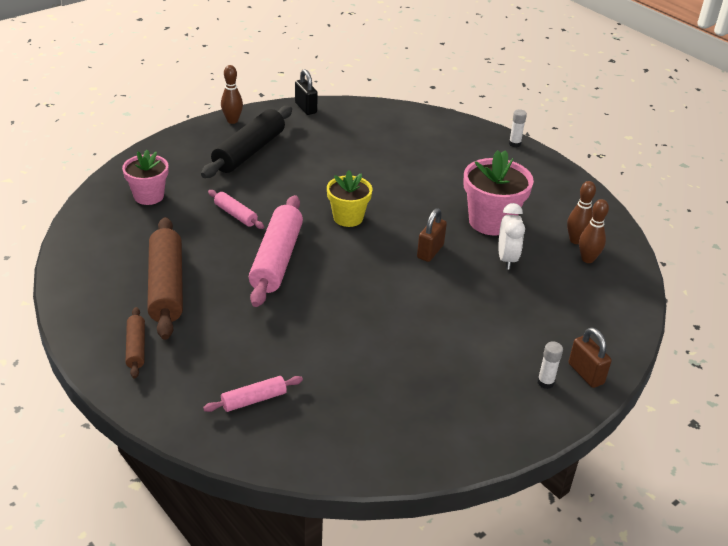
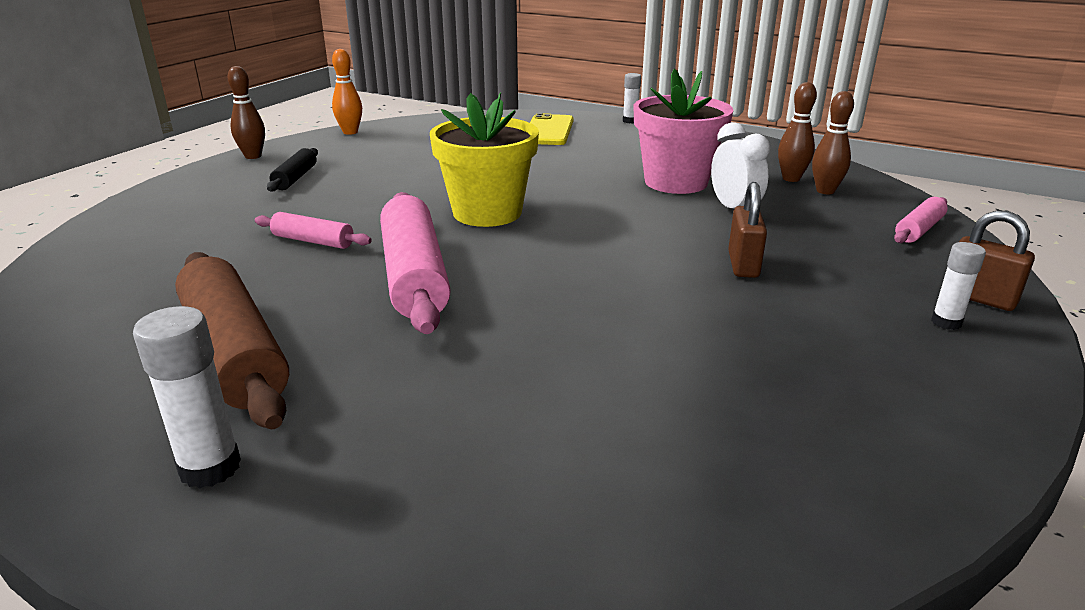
camera: 20 degrees left, 10 degrees down
(136, 347) = (210, 467): brown rolling pin -> white glue stick
(149, 196) = (151, 248): pink flower pot -> none
(249, 151) = (295, 178): black rolling pin -> black rolling pin, size x0.51
(254, 399) = (518, 489): pink rolling pin -> pink rolling pin (918, 230)
(306, 108) = (350, 132): black padlock -> orange bowling pin
(348, 218) = (487, 212): yellow flower pot -> yellow flower pot, size x1.51
(430, 251) = (631, 222): brown padlock -> brown padlock (743, 265)
(444, 141) = (548, 131): none -> yellow phone

